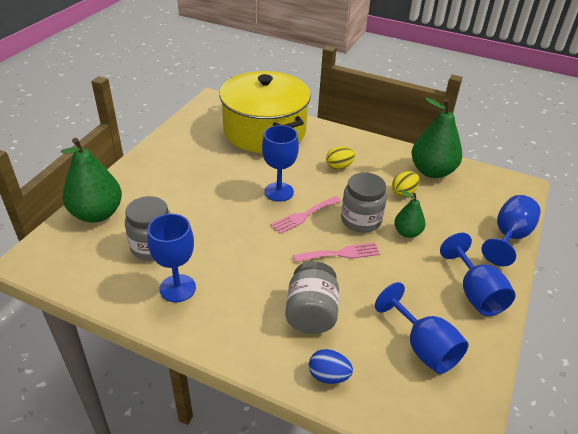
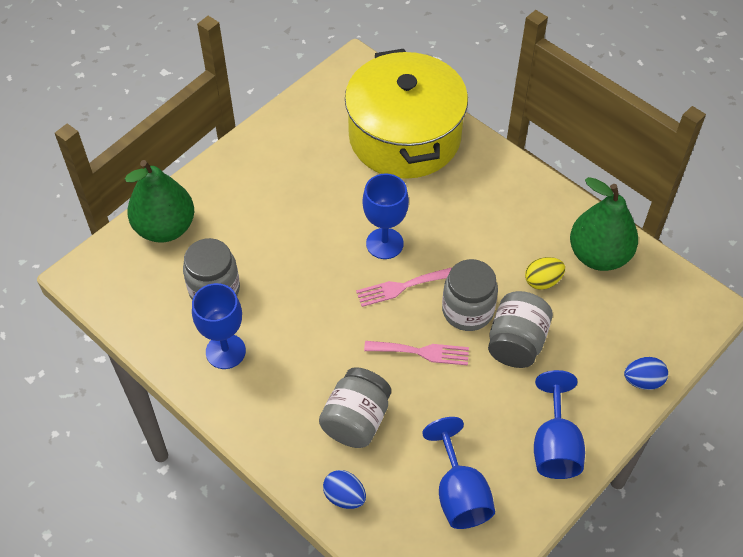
camera: 20 degrees right, 15 degrees up
(339, 166) = (477, 220): yellow egg -> none
(407, 232) = (516, 343): green pear -> grey jar
(509, 237) = (643, 381): blue goblet -> blue egg

